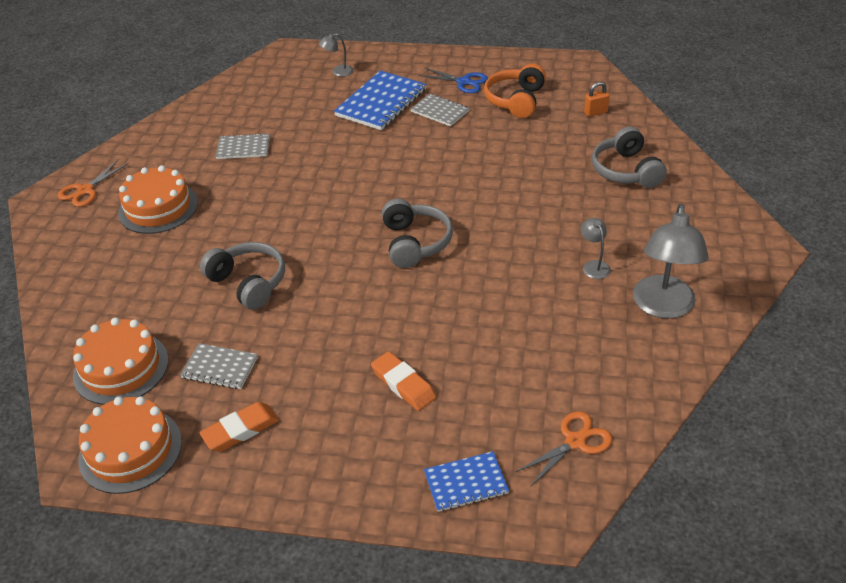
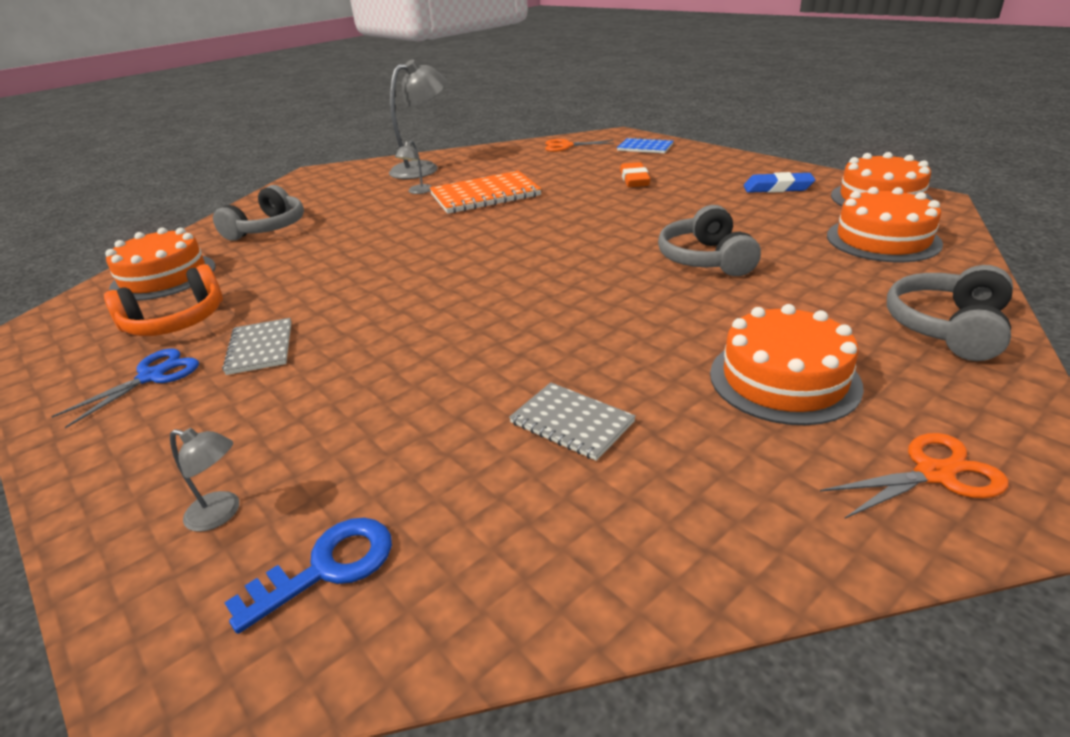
camera: 140 degrees left, 10 degrees down
(220, 368) = (776, 217): grey notebook -> none
(240, 430) = (777, 188): orange eraser -> blue eraser
(281, 79) = (327, 568): none -> blue key
(381, 103) = (287, 400): blue notebook -> none
(415, 242) = (512, 239): grey headphones -> grey headphones (948, 328)
(464, 82) = (152, 376): blue scissors -> blue scissors turned 60 degrees clockwise
(519, 288) = (485, 195): none -> orange notebook
(595, 112) = (164, 277): orange padlock -> orange cake

